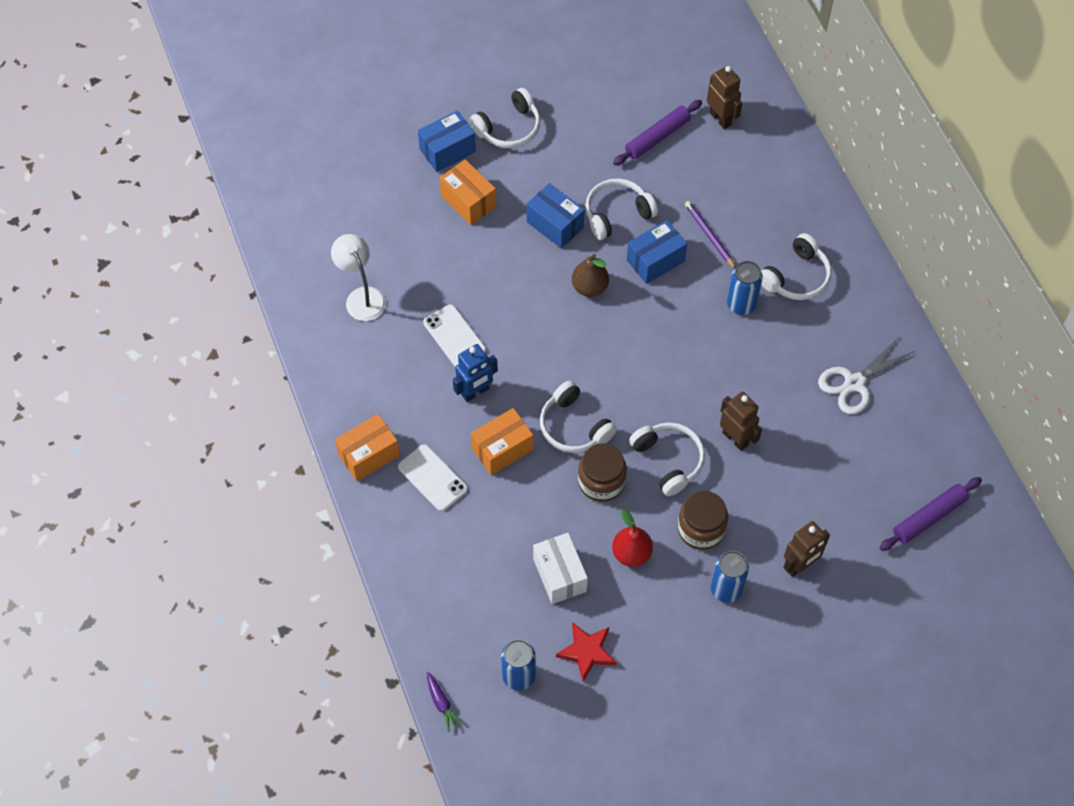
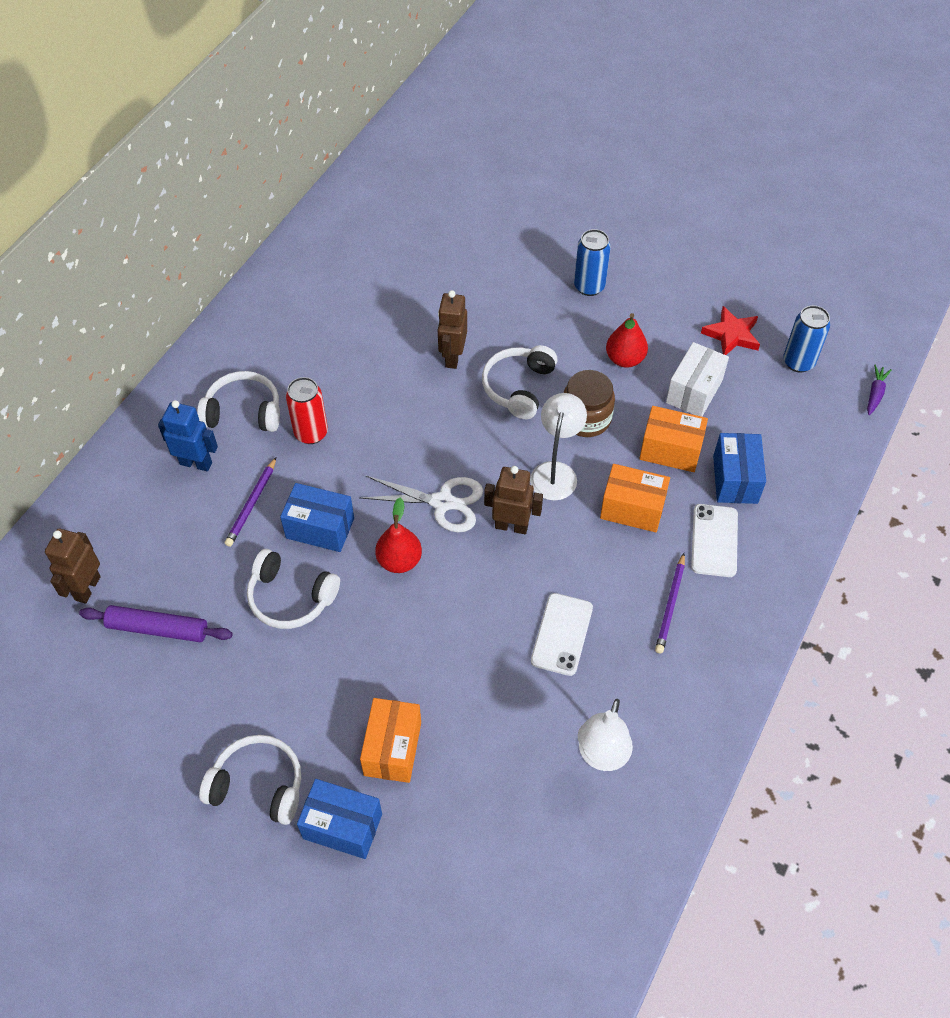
camera: 130 degrees left, 5 degrees down
(369, 455) = (749, 608): orange box -> orange box (670, 450)
(414, 412) = (670, 605): none -> purple pencil
(475, 392) = (600, 571): blue robot -> blue robot (196, 463)
(555, 225) = (351, 643): blue box -> blue box (735, 479)
(574, 426) = (555, 472): white headphones -> white lamp
(590, 287) = (399, 560): brown pear -> red pear
(701, 529) = (556, 330): brown jar -> none
(741, 304) = (311, 433): blue can -> red can
(799, 565) = (522, 257): brown robot -> brown robot (511, 526)
(854, 383) = (322, 313): white scissors -> white scissors (442, 502)
(929, 517) = (403, 210): purple rolling pin -> none

